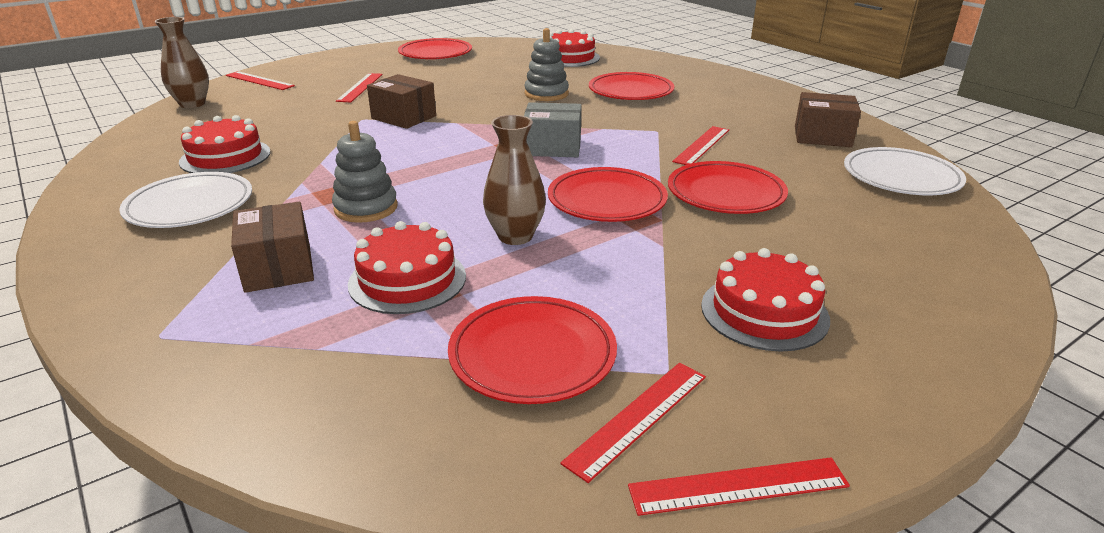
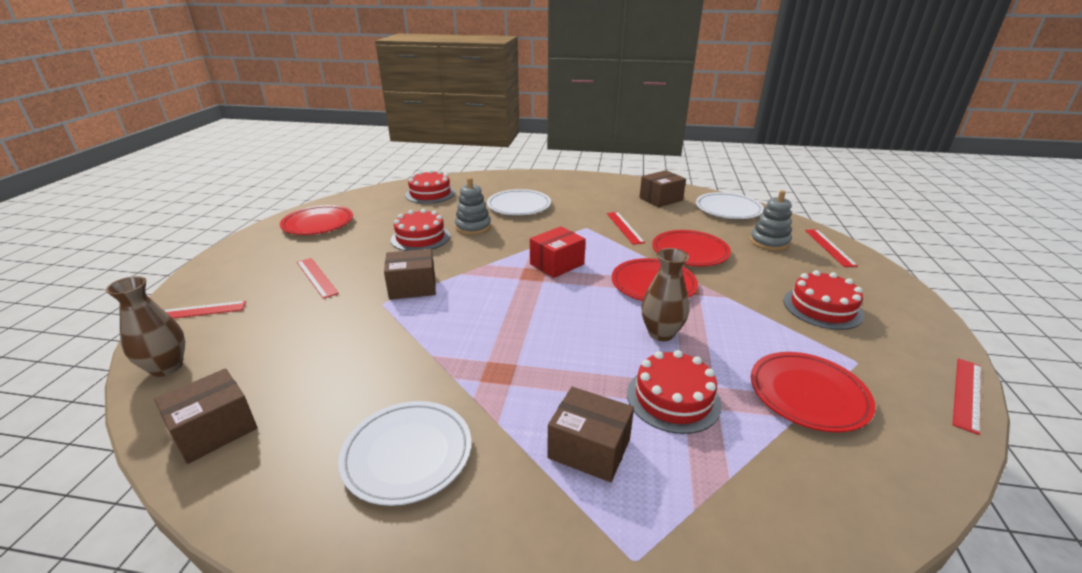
camera: 45 degrees left, 0 degrees up
(148, 144) = (214, 430): none -> brown box
(225, 157) = (334, 396): red cake -> red cake (420, 238)
(366, 208) = (543, 369): grey stacking toy -> grey stacking toy (769, 242)
(552, 147) = (557, 264): grey box -> red box
(630, 91) = (519, 206): red plate -> white plate
(638, 418) = (894, 392): red ruler -> red ruler (829, 247)

